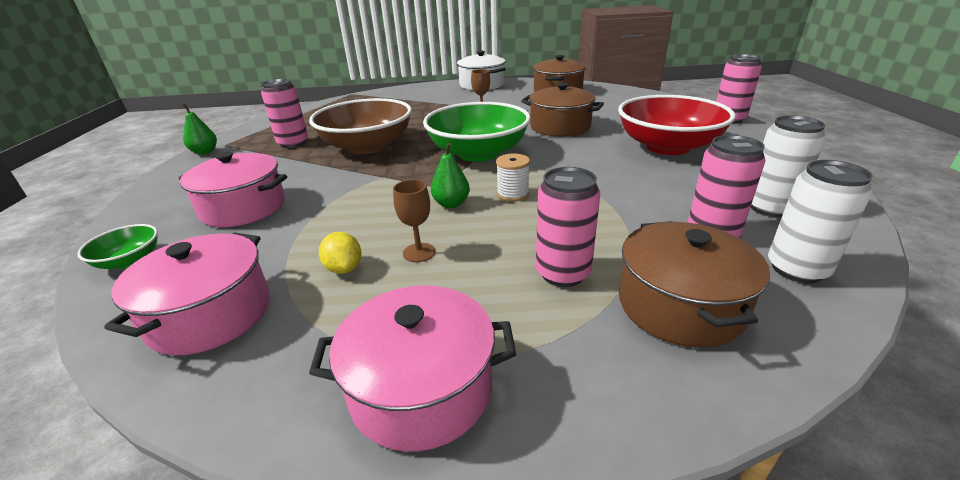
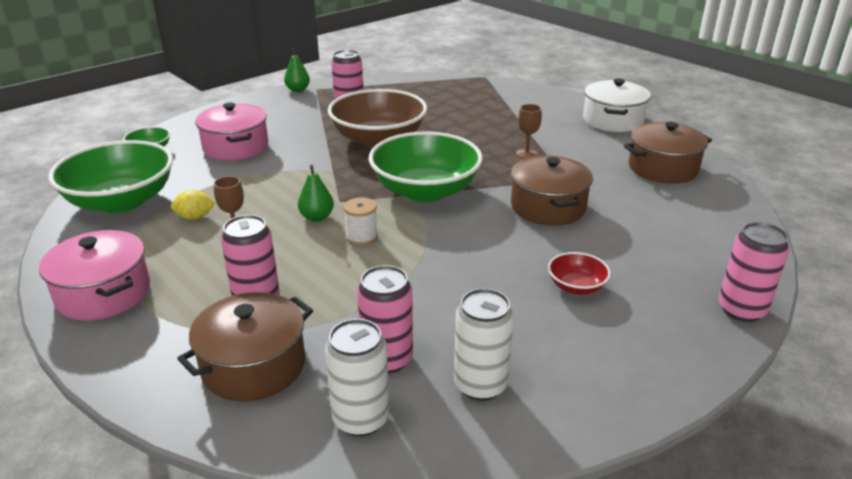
camera: 50 degrees right, 0 degrees up
(211, 314) = (121, 201): pink pot -> green bowl
(344, 268) = (195, 217): yellow lemon -> yellow lemon turned 60 degrees clockwise
(667, 147) = (576, 286): red bowl -> red bowl, size x0.45

